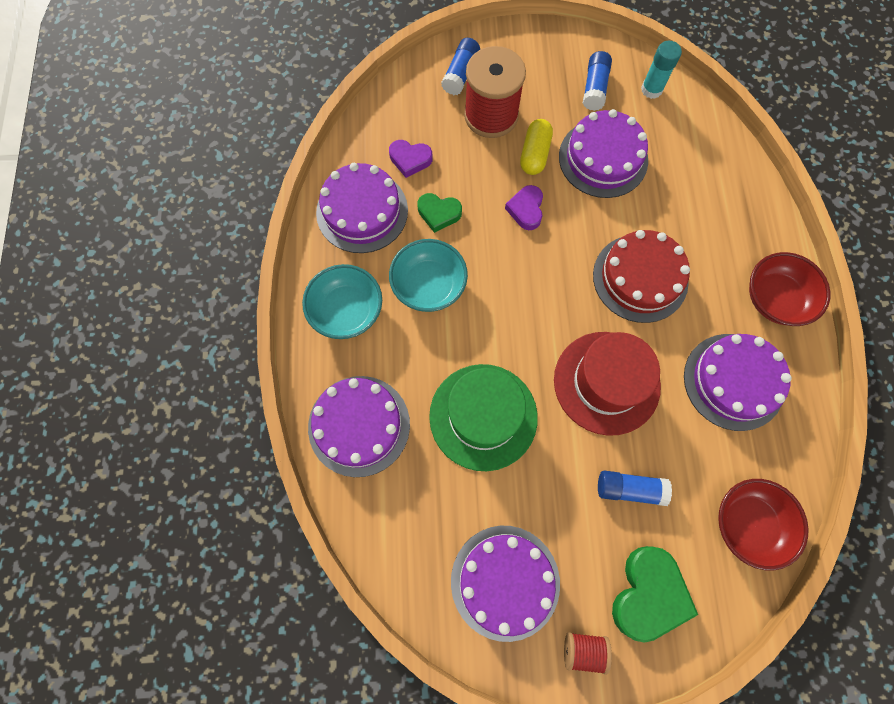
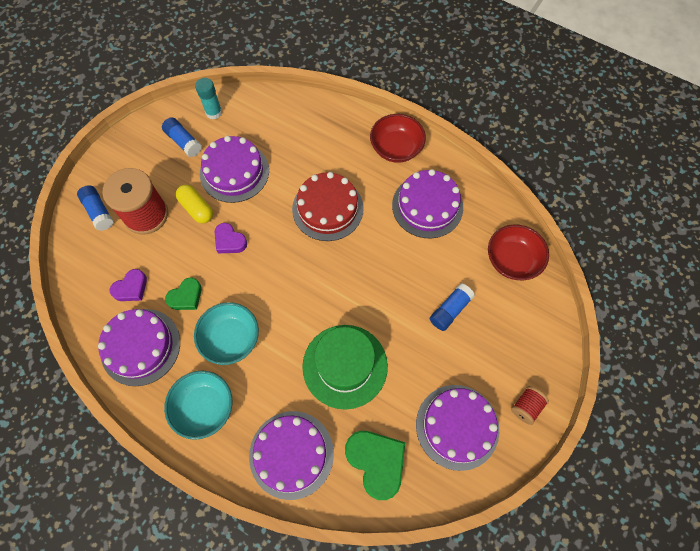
camera: 55 degrees left, 5 degrees down
(606, 382) = (377, 275): red hat -> none
(648, 594) = (517, 345): green heart -> green heart (376, 462)

